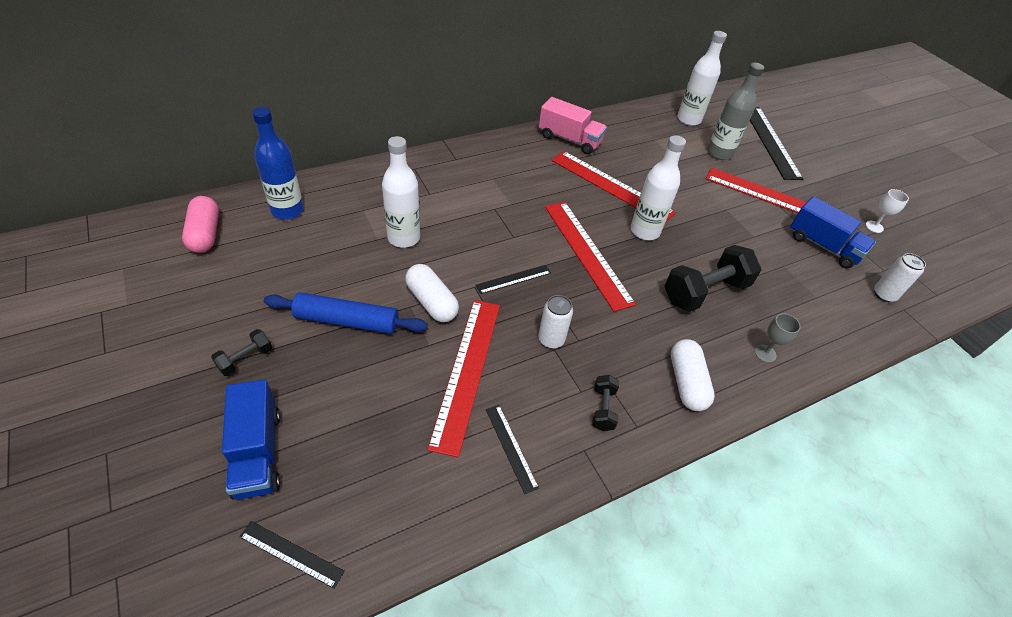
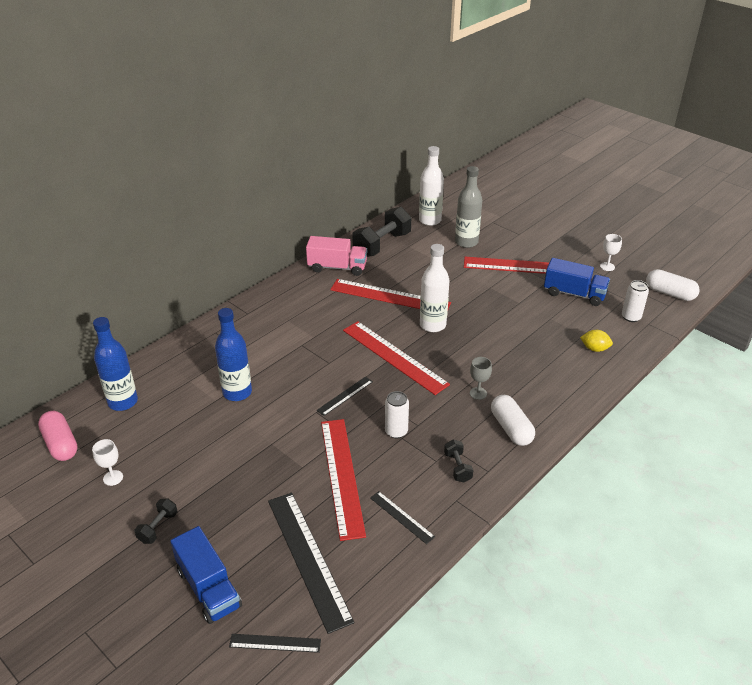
camera: 15 degrees left, 10 degrees down
(233, 287) = (113, 478): none -> white goblet
(347, 321) = (226, 471): blue rolling pin -> none
(403, 238) = (237, 392): white bottle -> blue bottle
(431, 302) = (287, 435): white capsule -> white capsule (670, 293)
(705, 292) = (498, 358): black dumbbell -> black dumbbell (382, 245)
(765, 353) = (560, 388): grey goblet -> grey goblet (478, 393)
(770, 141) = (503, 220): black ruler -> black ruler (308, 558)
(825, 318) = (594, 349): none -> yellow lemon

